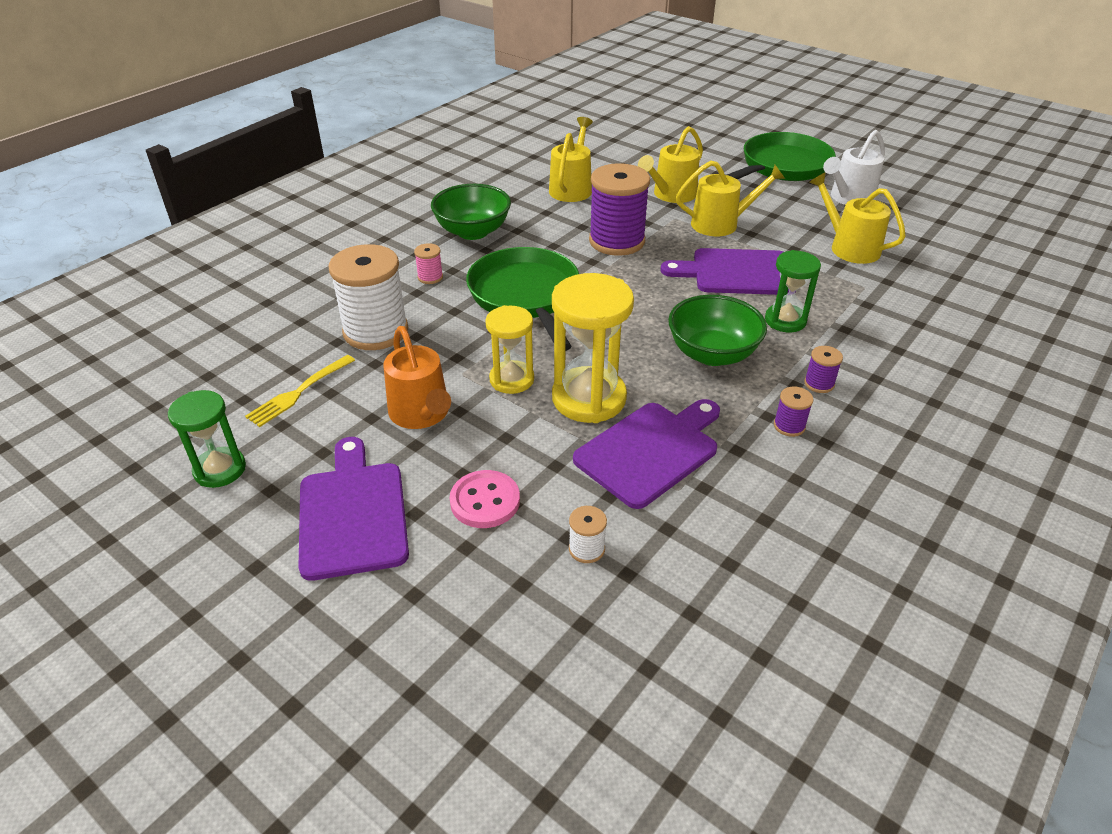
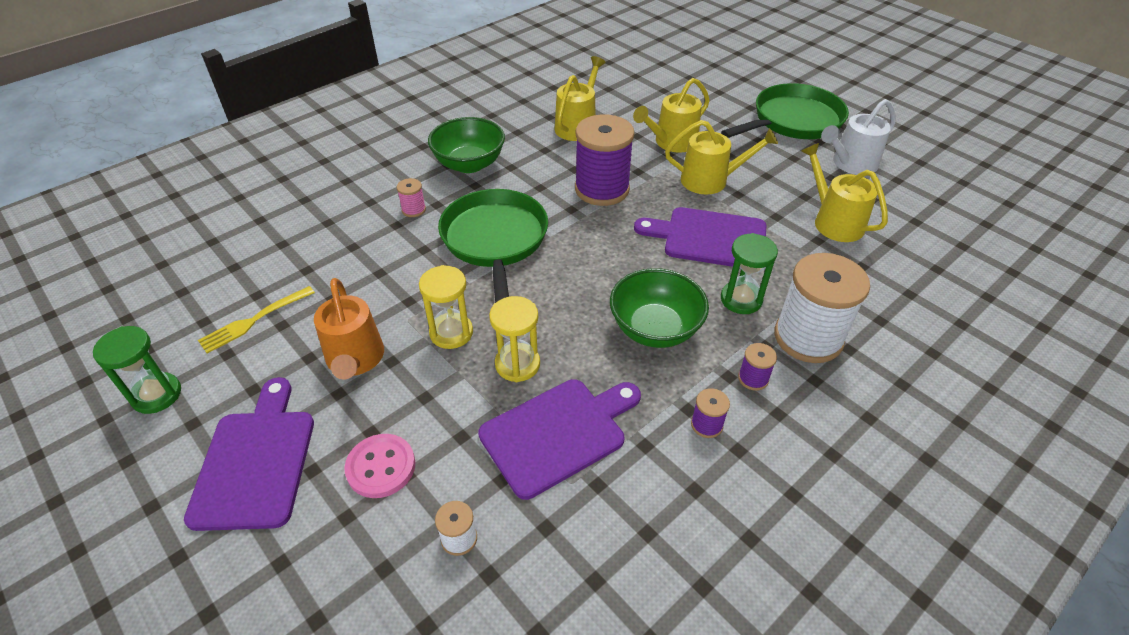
camera: 10 degrees right, 5 degrees up
(376, 331) = (344, 263): white spool -> white spool (808, 337)
(589, 398) = (517, 364): yellow hourglass -> yellow hourglass, size x0.62

